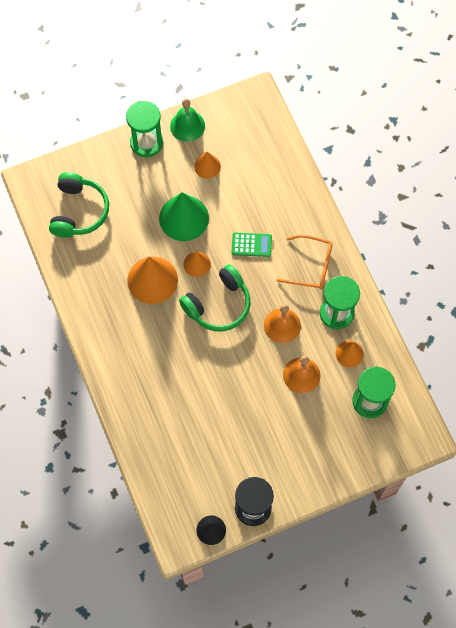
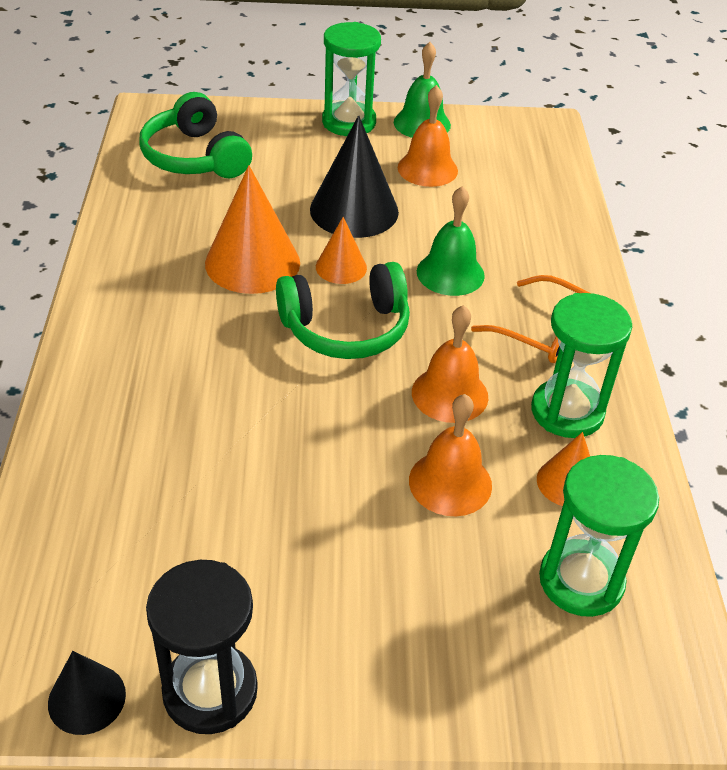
camera: 20 degrees right, 25 degrees down
(79, 211) = (195, 157): green headphones -> green headphones turned 120 degrees clockwise
(184, 218) = (354, 210): green cone -> black cone
(207, 166) = (427, 169): orange cone -> orange bell
(251, 245) = (450, 273): green calculator -> green bell

